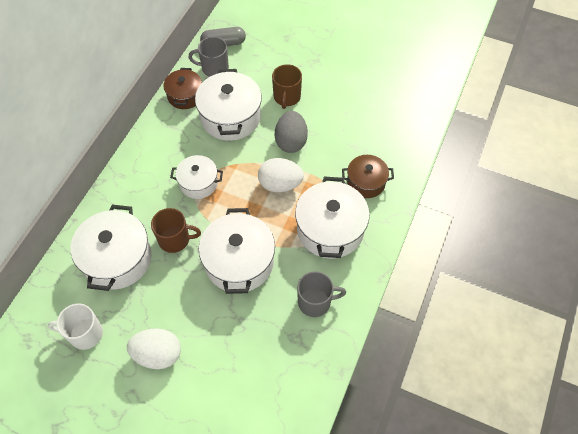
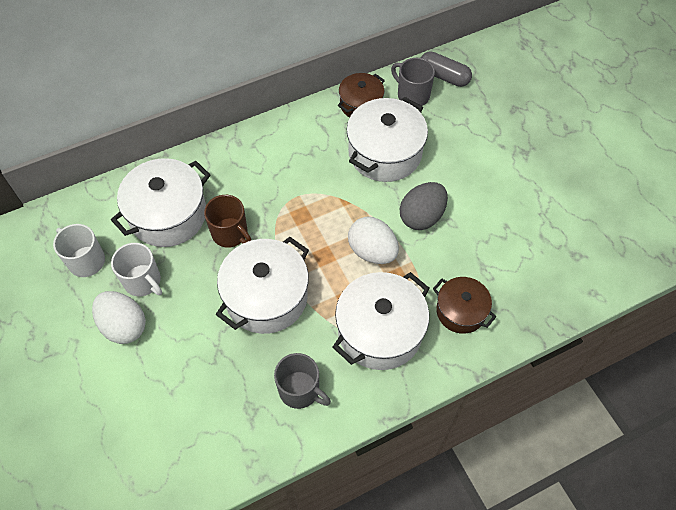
camera: 40 degrees right, 0 degrees up
(142, 315) = (143, 281): none -> white mug
(198, 183) = (298, 196): white pot -> none
(286, 97) = (458, 169): brown mug -> none

